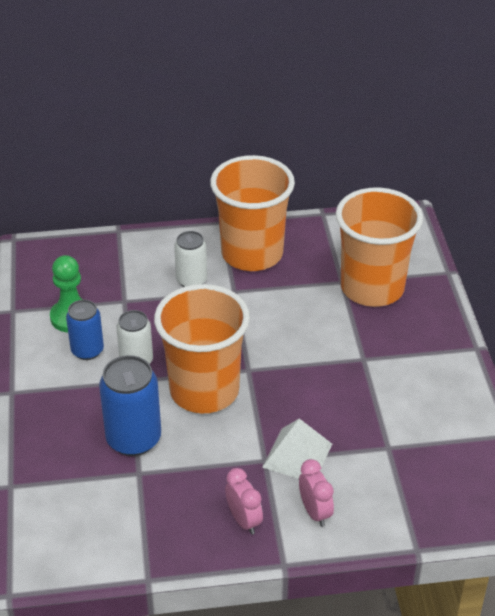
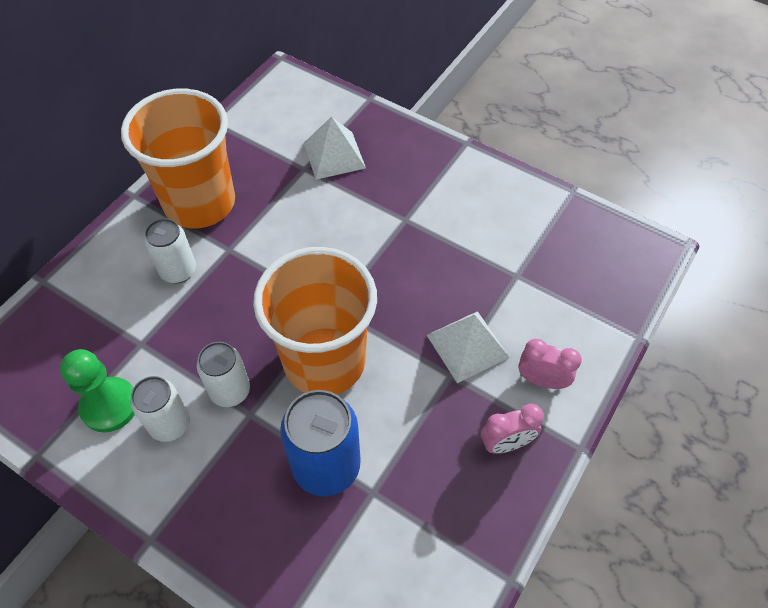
camera: 50 degrees left, 15 degrees up
(87, 350) = (170, 424): blue can -> white can
(244, 520) = (506, 443): pink clock -> pink clock turned 150 degrees clockwise
(372, 288) = (334, 155): orange cup -> white pyramid

